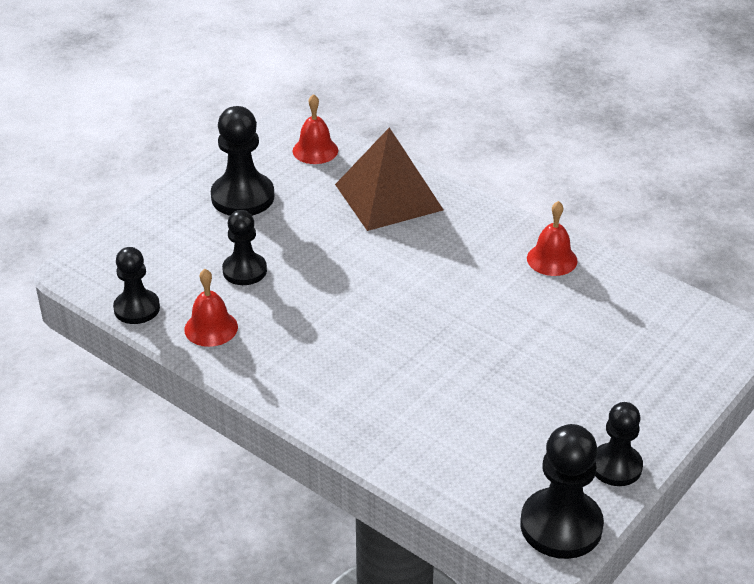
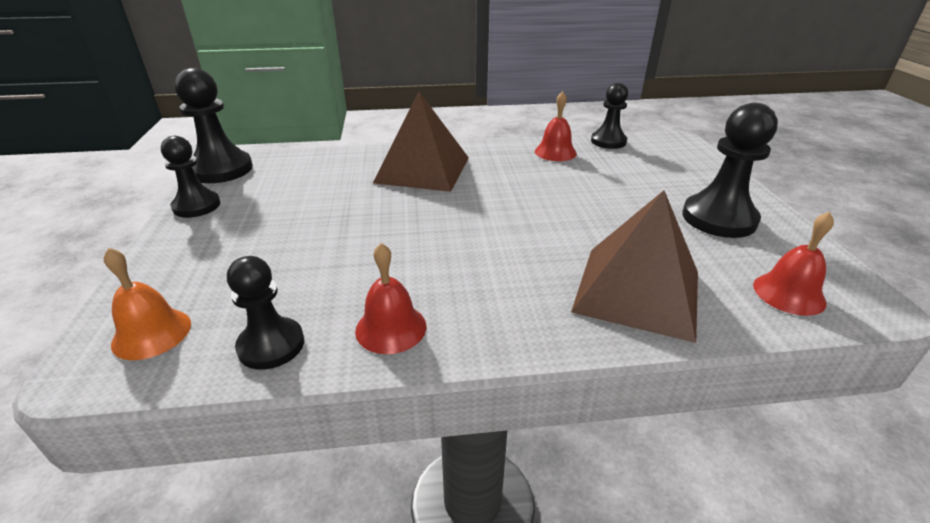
camera: 135 degrees right, 5 degrees down
(244, 271) = (604, 181): black pawn -> black pawn (271, 345)
(364, 386) = (422, 169): none -> brown pyramid
(695, 338) = (152, 333): none -> orange bell

